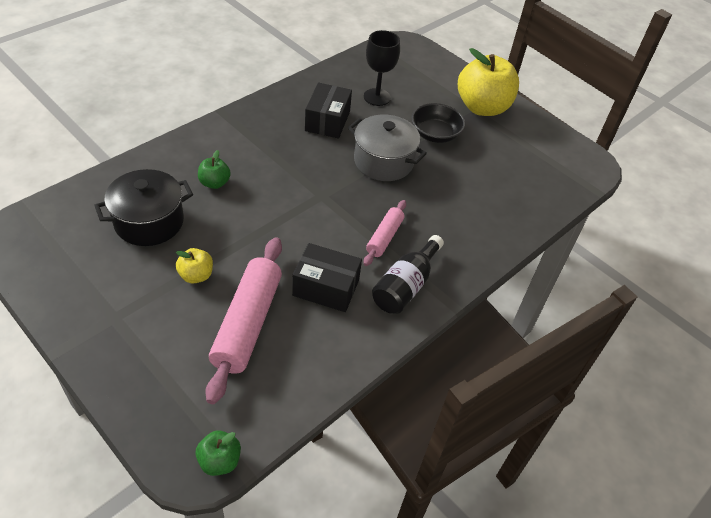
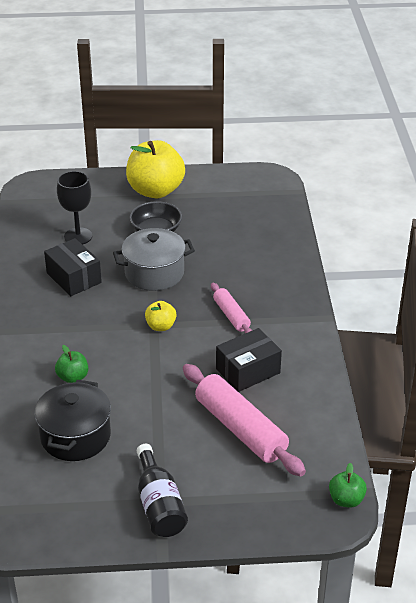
camera: 45 degrees left, 10 degrees down
(196, 275) = (164, 435): yellow apple -> yellow apple (161, 326)
(405, 286) = (286, 330): black bottle -> black bottle (159, 505)

